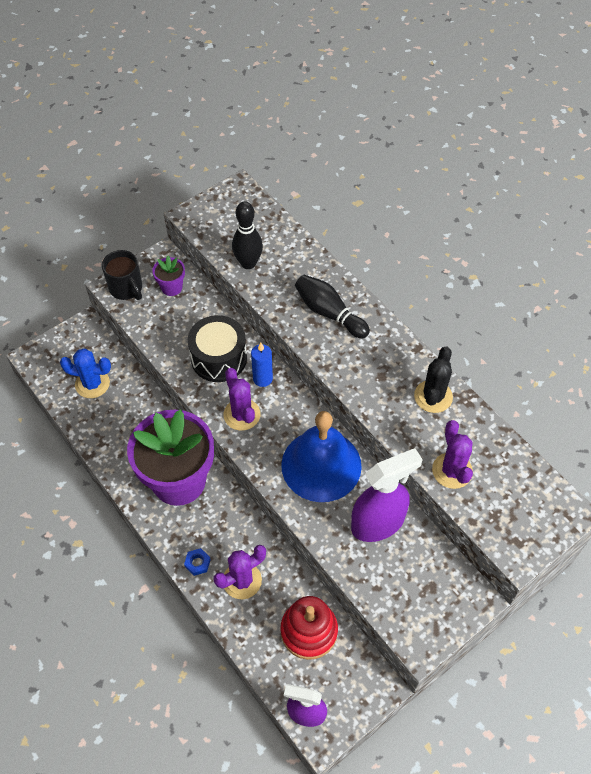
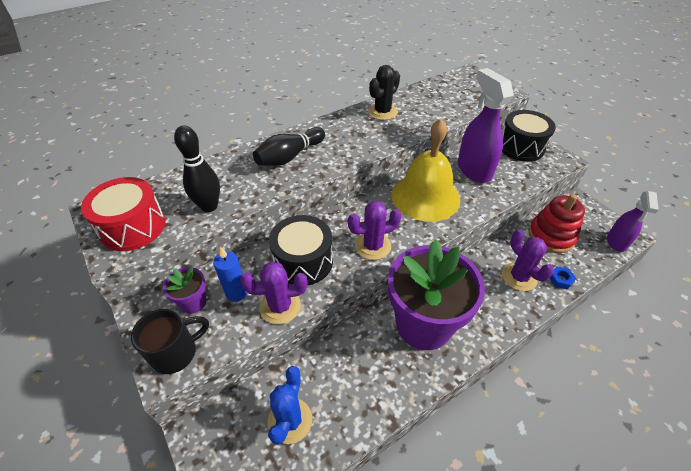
camera: 85 degrees left, 10 degrees down
(197, 563) = (509, 310): blue nut -> blue nut (560, 279)
(220, 218) = (133, 227): none -> red drum
(262, 379) = (333, 229): blue candle -> blue candle (236, 292)
(321, 465) = (425, 196): blue bell -> yellow bell
(433, 396) = (382, 112): black cactus -> black cactus turned 75 degrees counterclockwise
(439, 591) = (521, 147): none -> black drum
(452, 471) = (446, 110): purple cactus -> purple cactus (280, 306)

